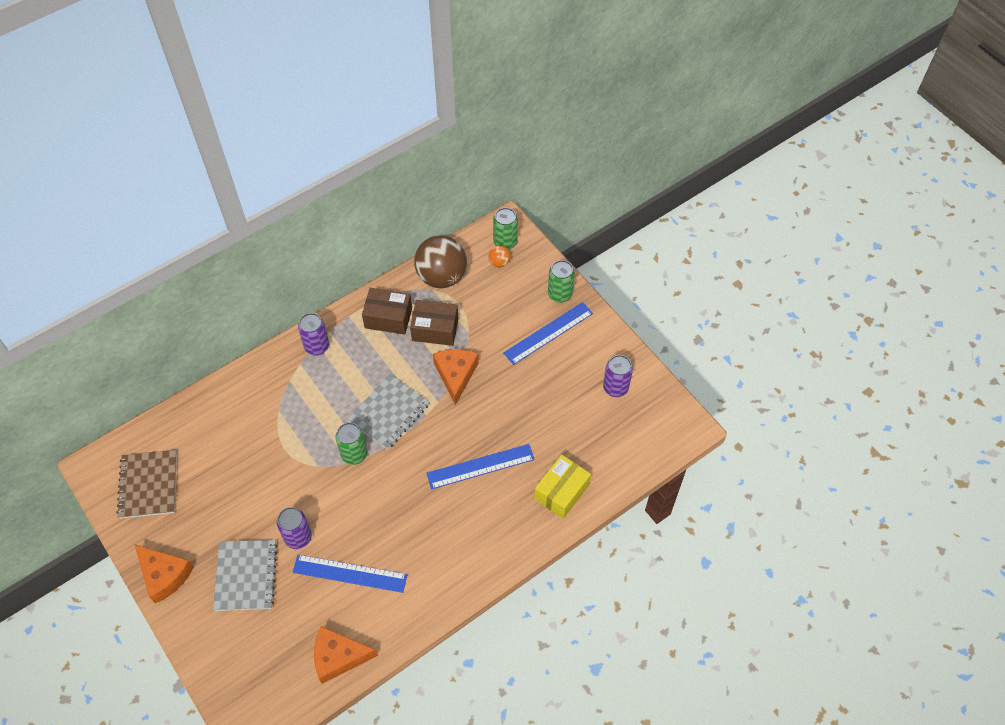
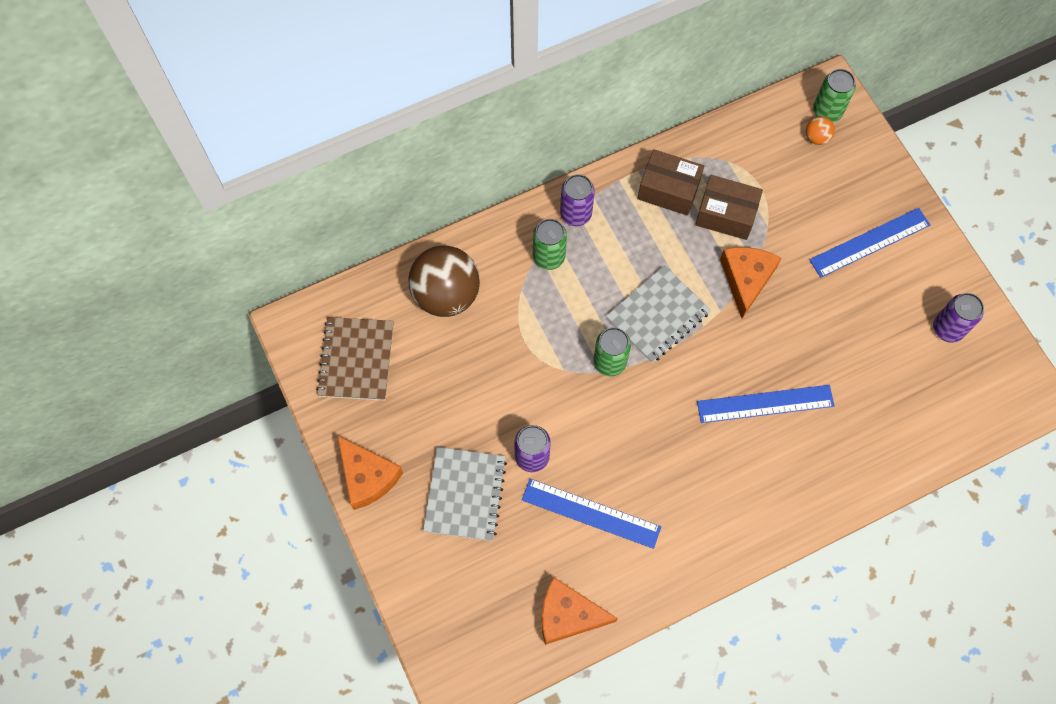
camera: 10 degrees right, 10 degrees up
(441, 276) = (741, 145): brown ball -> brown ball (446, 295)
(560, 294) = (890, 192): green can -> green can (549, 257)
(561, 492) = (863, 454): yellow box -> none

